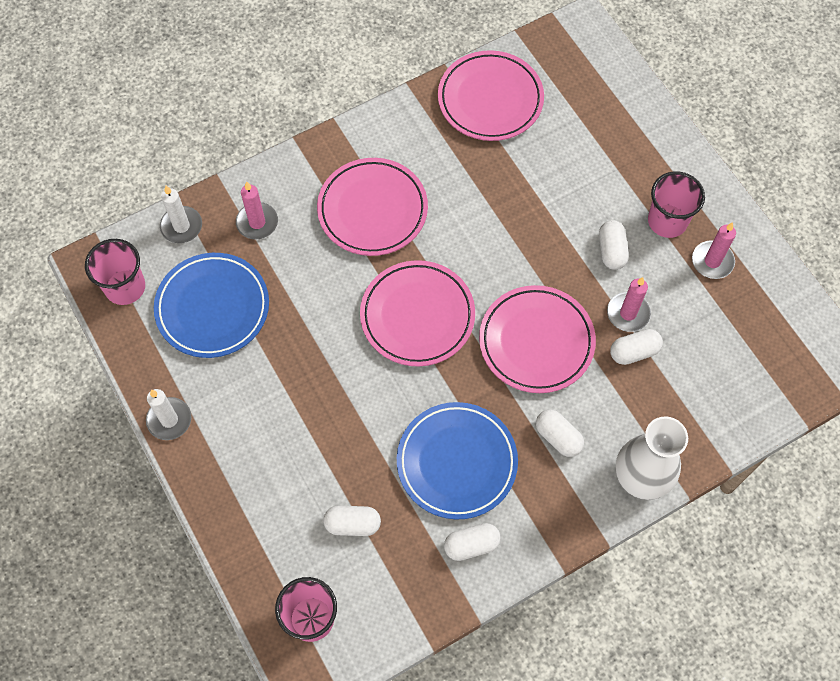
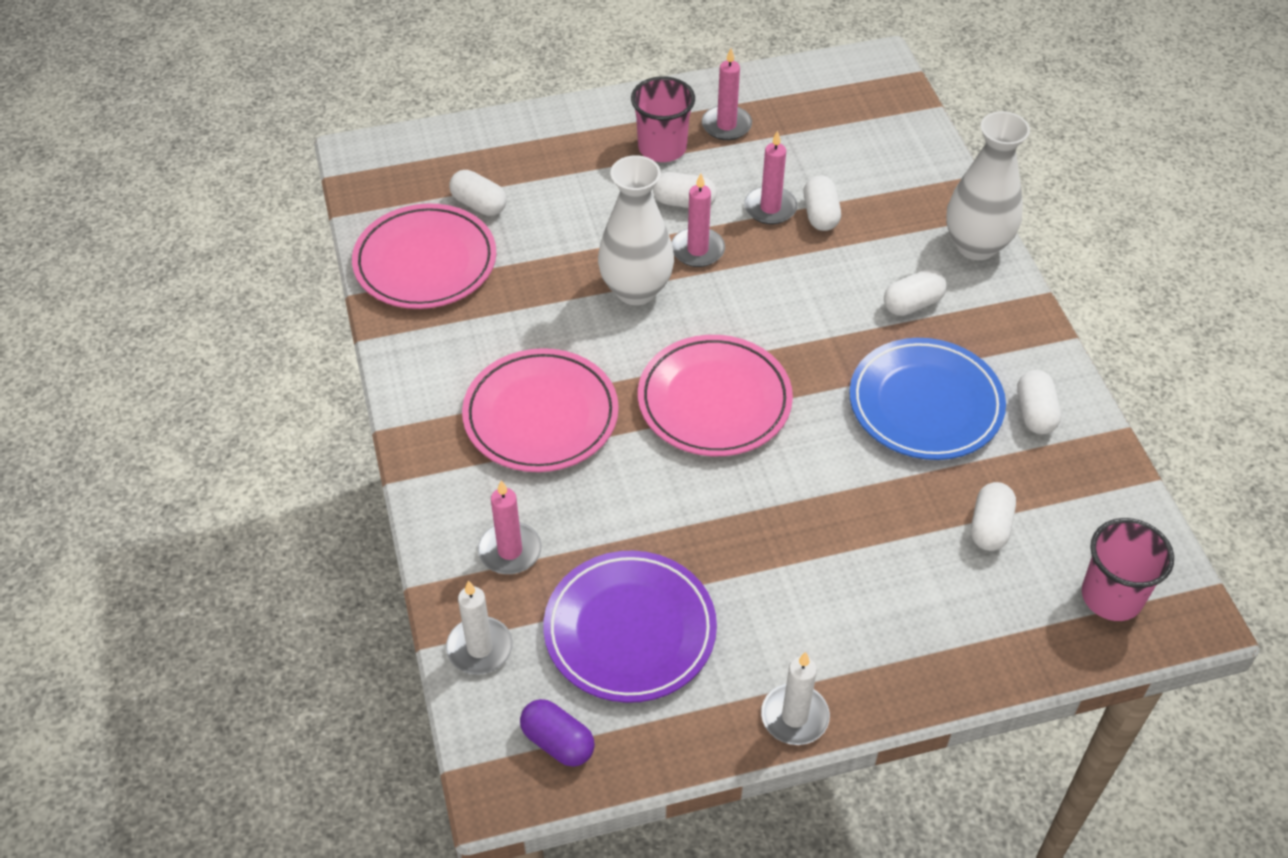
camera: 75 degrees left, 15 degrees down
(125, 287) = (557, 742): pink cup -> purple capsule
(212, 308) = (630, 630): blue plate -> purple plate
(508, 239) = (636, 290): none -> white vase
(536, 341) = (783, 295): pink plate -> none
(559, 115) = (479, 204): none -> white capsule
(563, 271) = (697, 250): none -> pink candle

